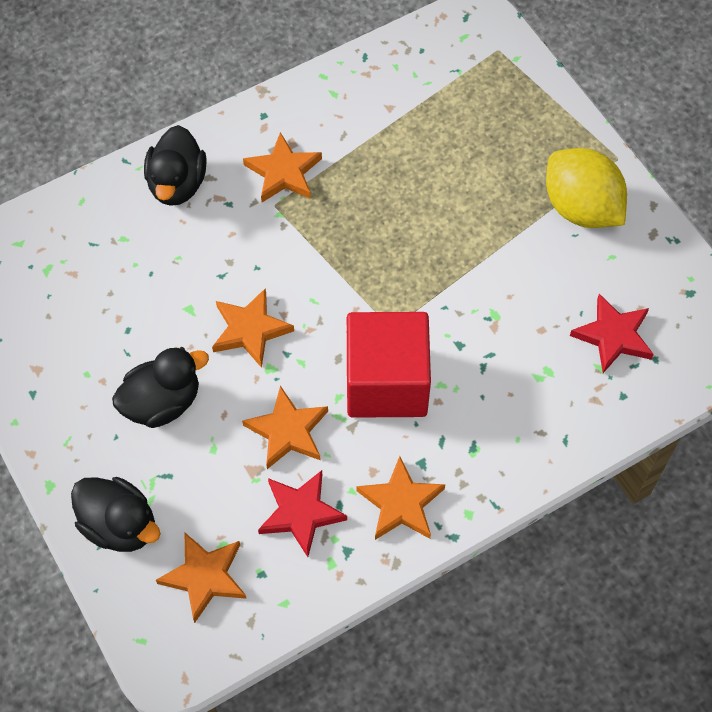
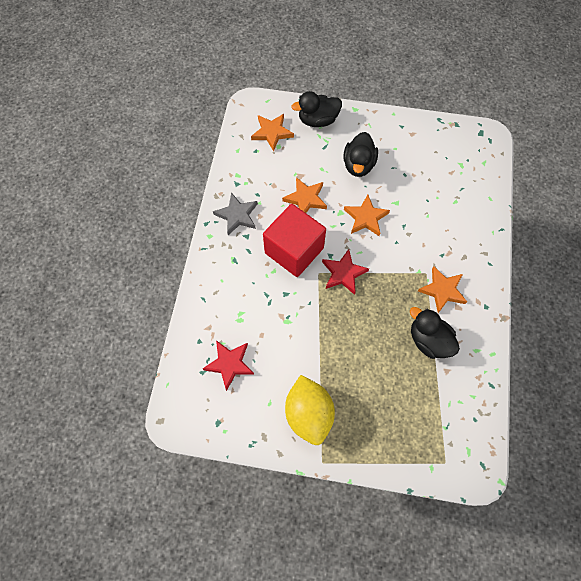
camera: 130 degrees right, 5 degrees up
(177, 184) = (470, 241): black duck -> black duck (429, 340)
(301, 513) = (266, 179): red star -> red star (343, 273)
(401, 503) = (237, 215): orange star -> grey star
(581, 208) = (309, 413): yellow lemon -> yellow lemon turned 75 degrees clockwise

